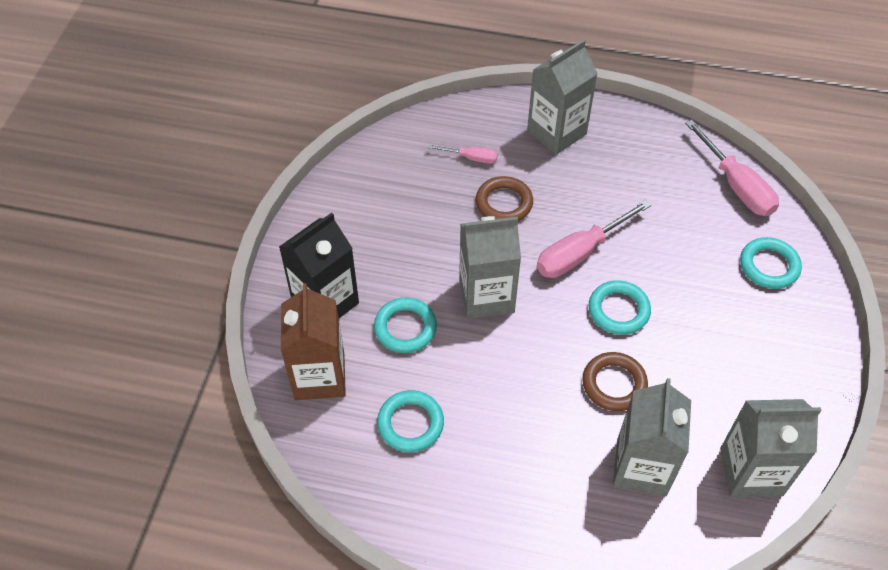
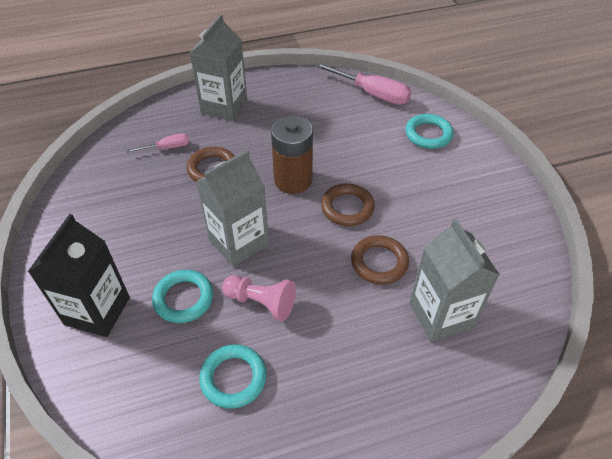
camera: 30 degrees left, 5 degrees down
(319, 376) = (124, 379): brown carton -> none
(474, 367) = (261, 302): none -> pink pawn
(580, 253) = (293, 180): pink screwdriver -> brown battery
(618, 310) = (347, 207): turquoise ring -> brown ring
(751, 472) = (517, 278): grey carton -> none

